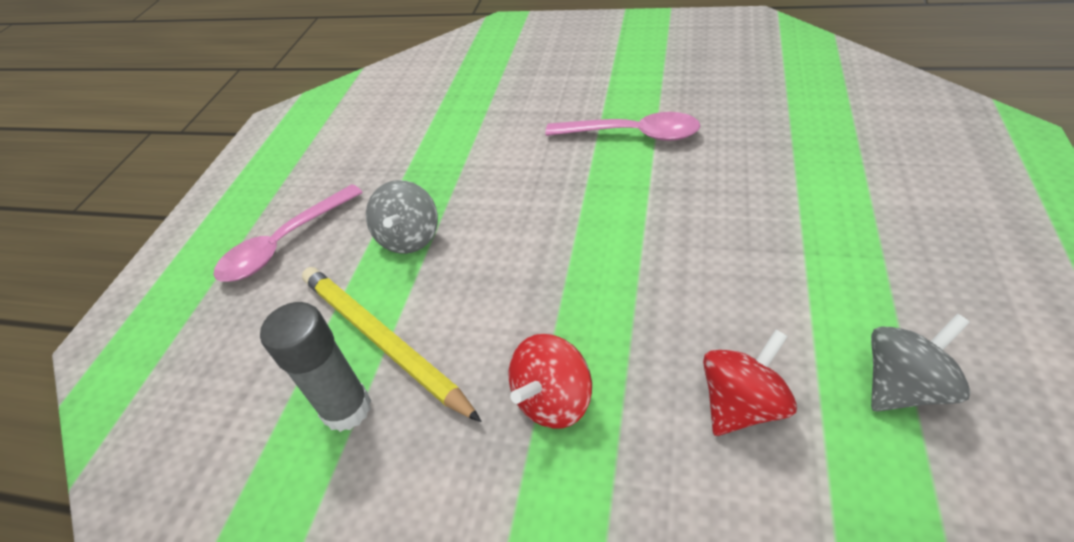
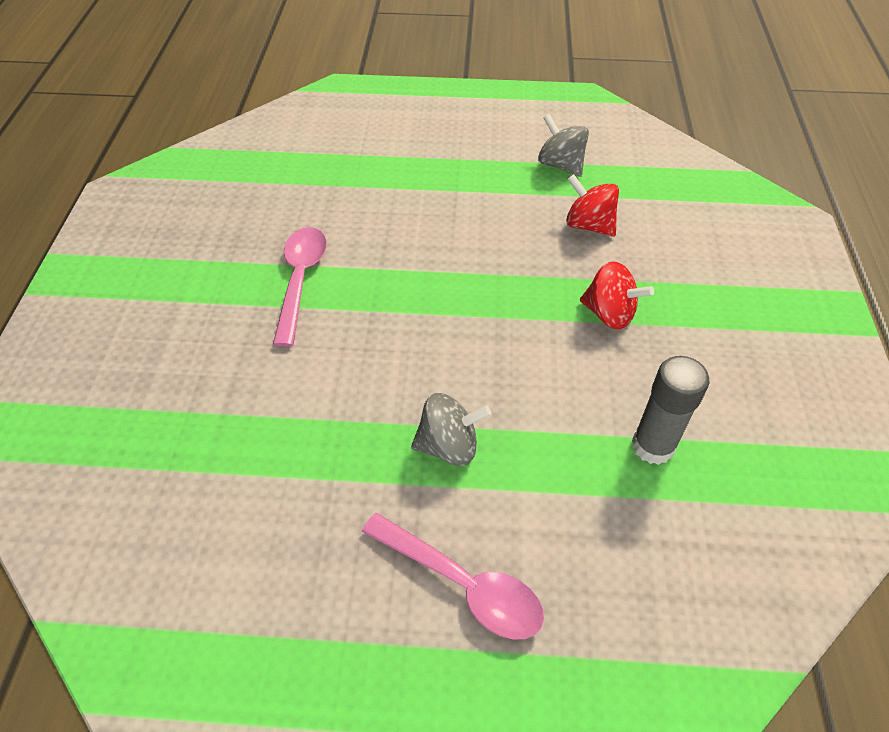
camera: 105 degrees left, 5 degrees up
(382, 341) = (581, 437): yellow pencil -> none

